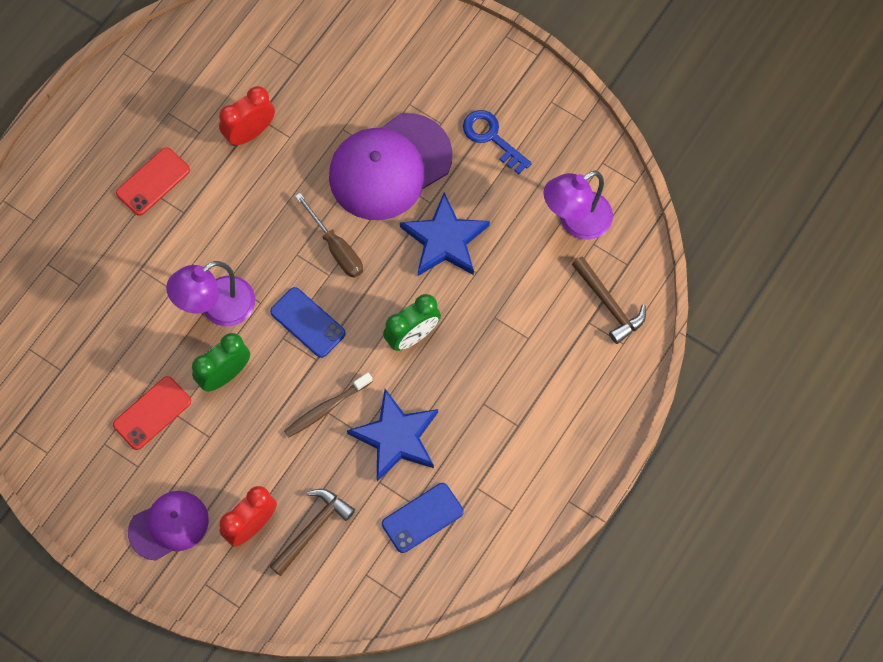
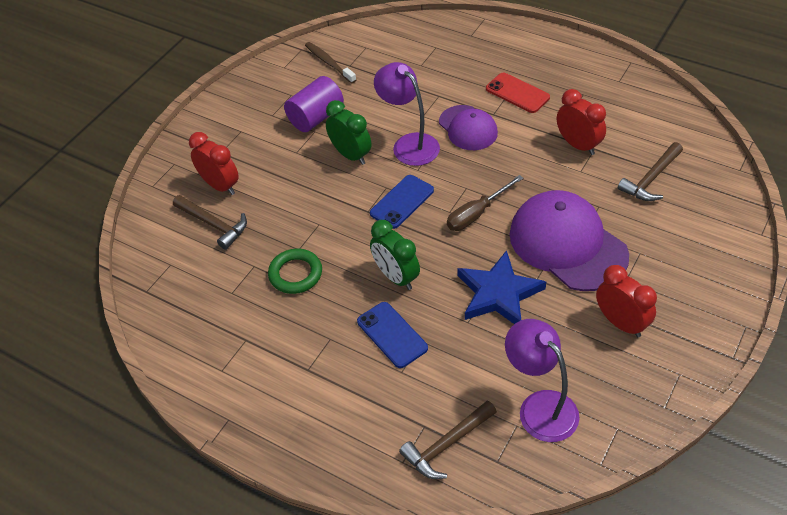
camera: 90 degrees right, 20 degrees down
(152, 413) = (316, 117): red phone -> purple cylinder
(169, 525) = (223, 138): purple cap -> purple cap (468, 128)
(312, 72) = (651, 179): none -> brown hammer
(326, 408) = (322, 222): brown toothbrush -> brown toothbrush (329, 63)
(396, 437) = (295, 274): blue star -> green ring
(422, 518) = (218, 300): blue phone -> blue phone (392, 335)
(491, 137) = (621, 323): blue key -> red clock

